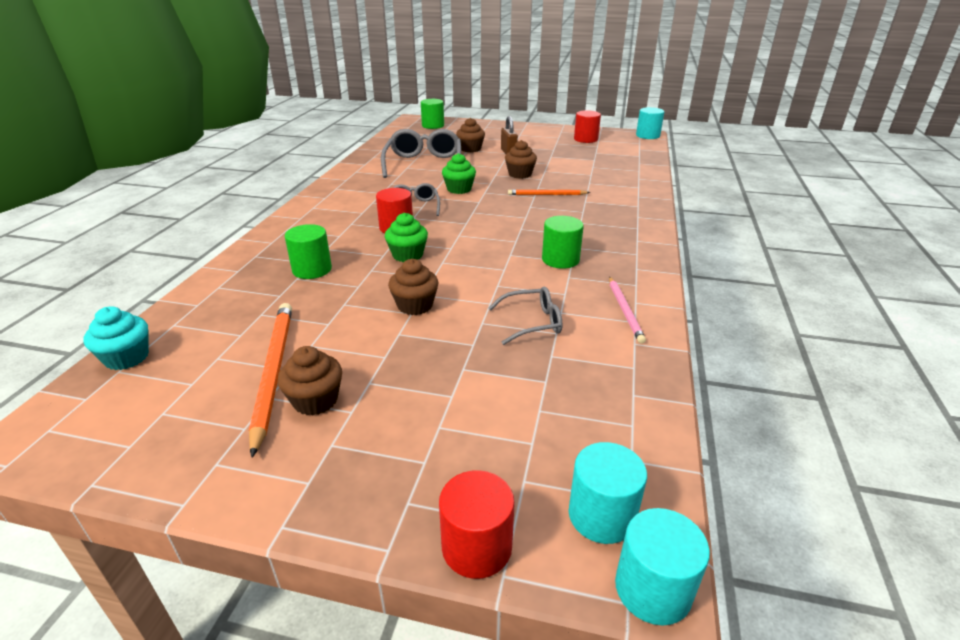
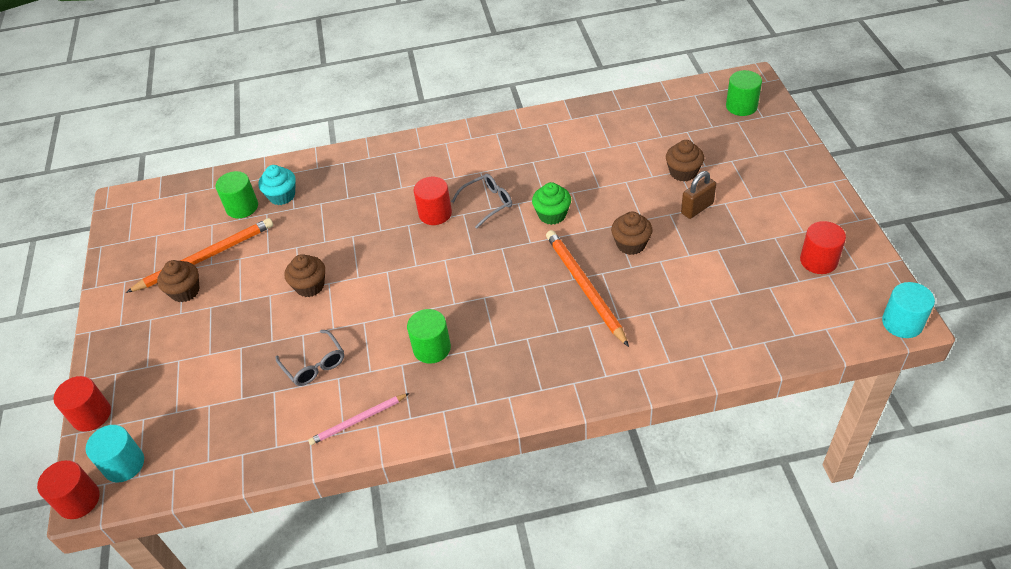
camera: 70 degrees right, 15 degrees up
(127, 357) = (198, 187): turquoise cupcake -> turquoise cupcake (282, 196)
(312, 269) = (336, 204): green cylinder -> green cylinder (242, 207)
(407, 255) = (387, 245): green cupcake -> none
(423, 164) = (604, 158): grey glasses -> none
(546, 195) = (584, 287): orange pencil -> orange pencil, size x1.68
(653, 589) = (79, 500): turquoise cylinder -> red cylinder

